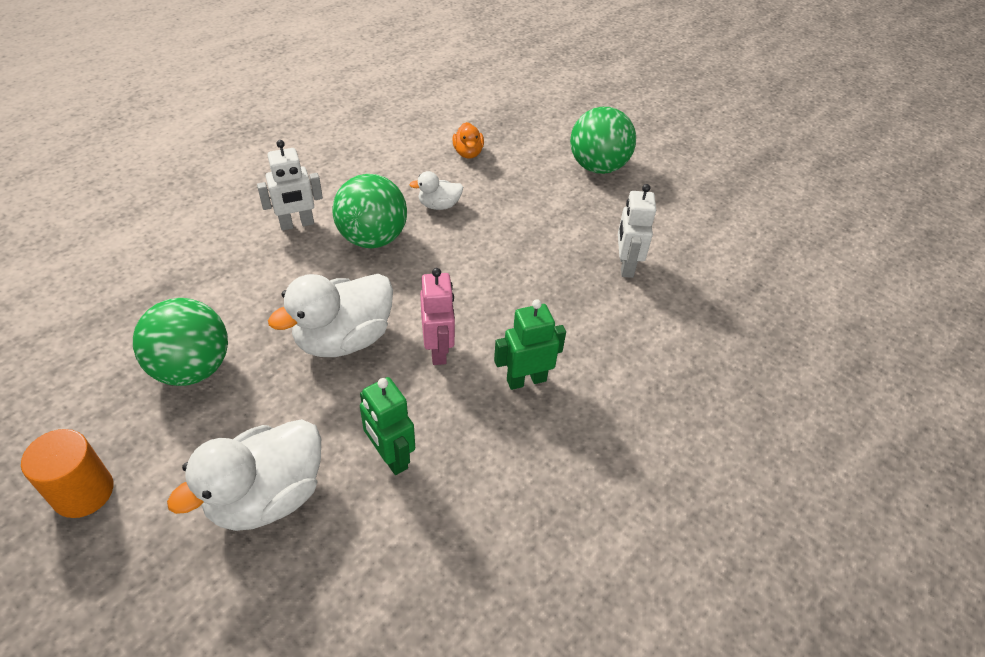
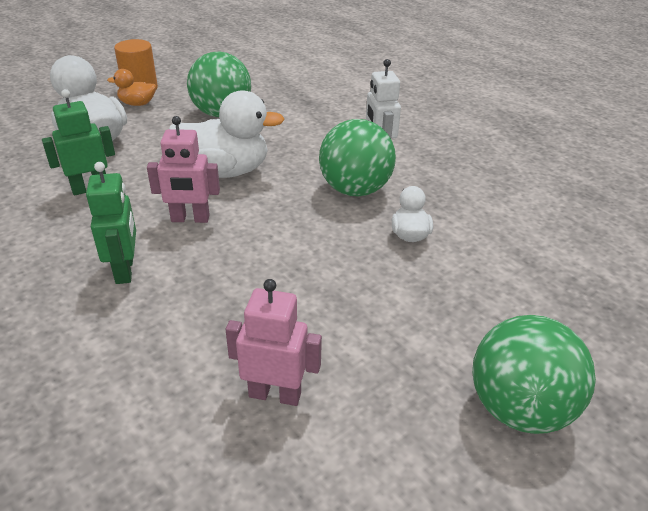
camera: 100 degrees right, 10 degrees down
(344, 339) = (225, 171): white duck -> white duck turned 120 degrees clockwise
(468, 153) = (521, 267): orange duck -> orange duck (137, 104)
(625, 265) = (275, 394): white robot -> pink robot

